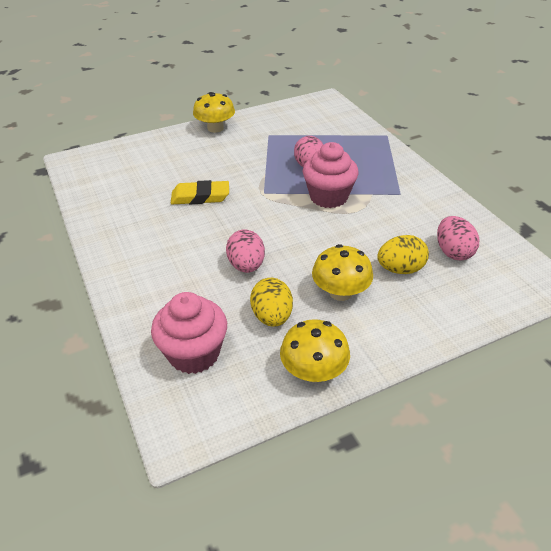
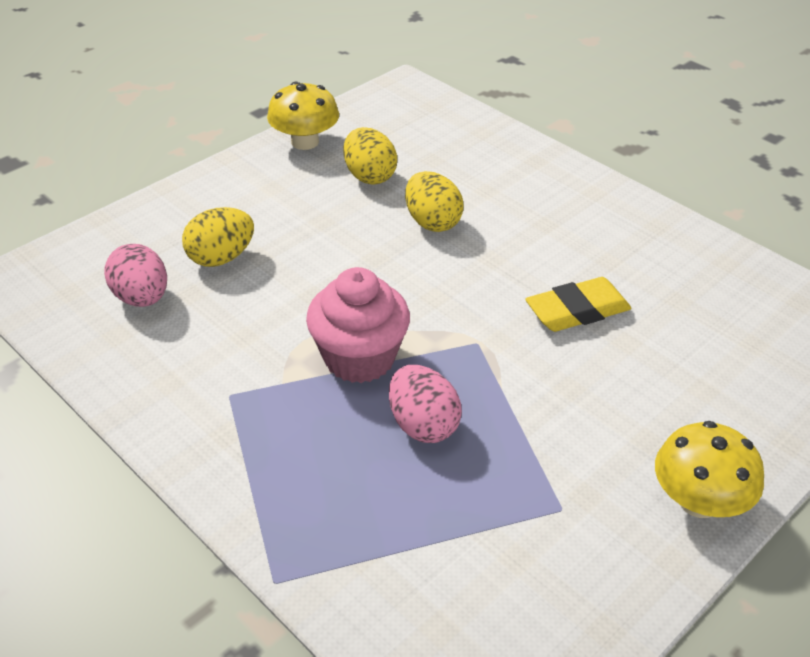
camera: 160 degrees right, 0 degrees up
(194, 353) = (433, 133): pink cupcake -> none
(246, 266) = (432, 222): pink egg -> yellow egg
(340, 292) = (297, 215): yellow mushroom -> none

